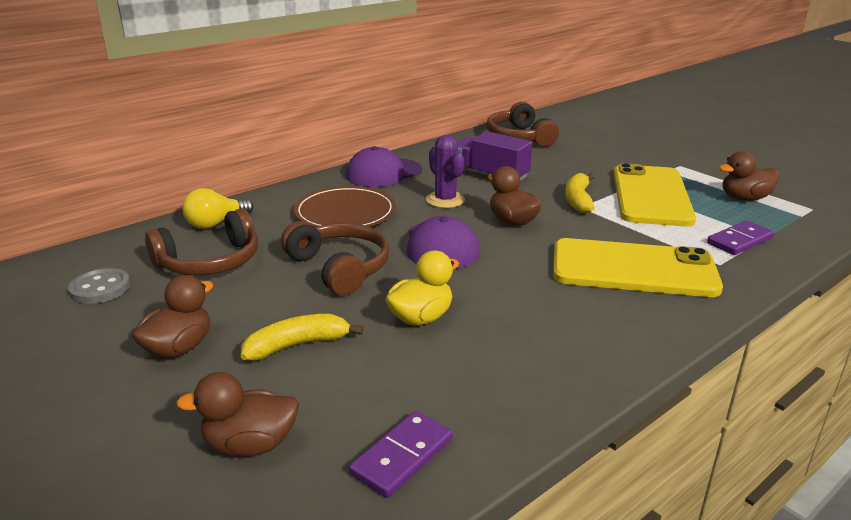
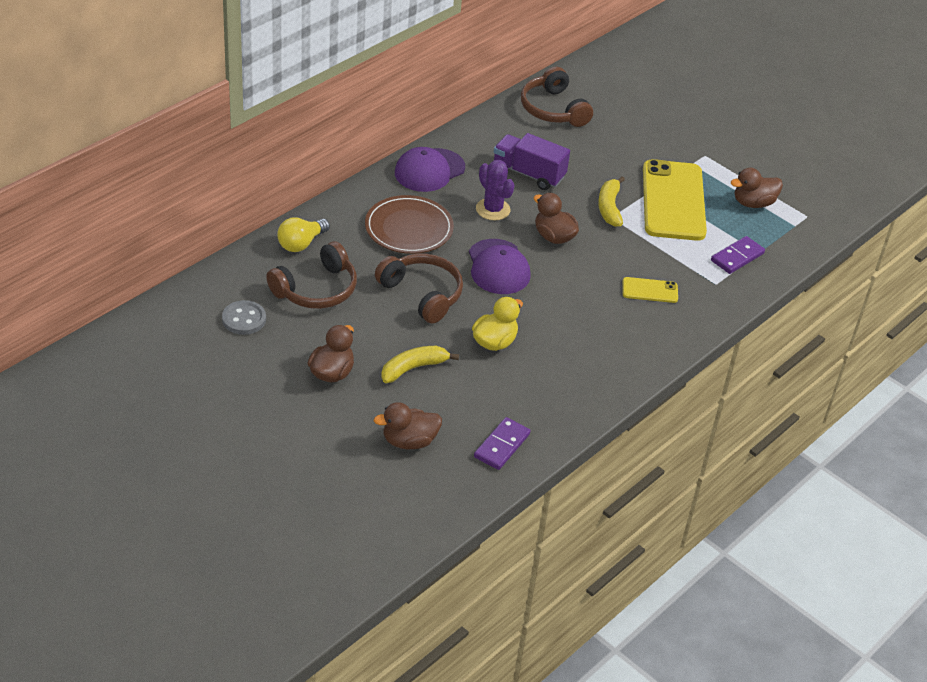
camera: 10 degrees left, 15 degrees up
(633, 269) = (650, 290): yellow phone -> yellow phone, size x0.45

